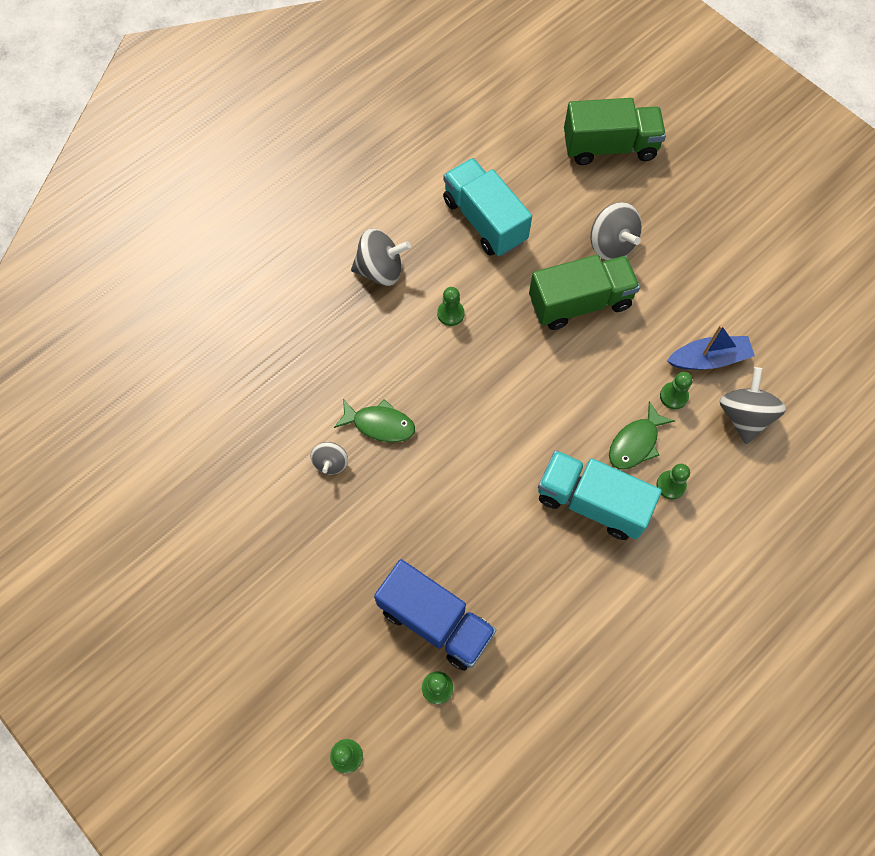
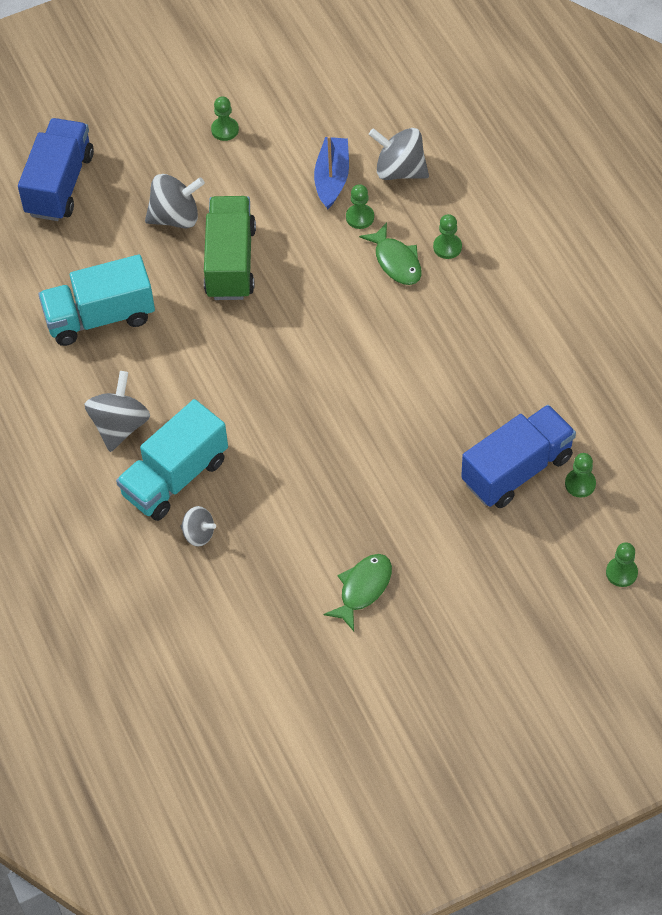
camera: 70 degrees left, 10 degrees down
(331, 463) = (325, 521): grey spinning top -> grey spinning top (199, 534)
(380, 424) = (299, 468): green fish -> green fish (363, 589)
(450, 313) = (198, 375): green pawn -> green pawn (225, 130)
(591, 502) = (443, 313): turquoise truck -> turquoise truck (175, 477)
(609, 147) = (60, 184): green truck -> blue truck

